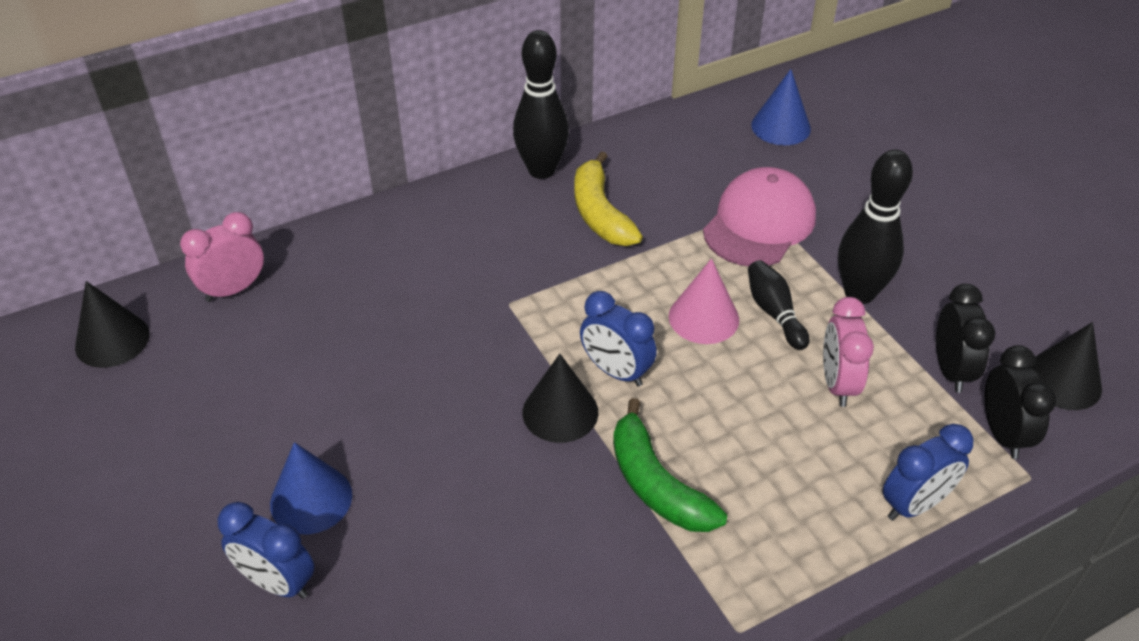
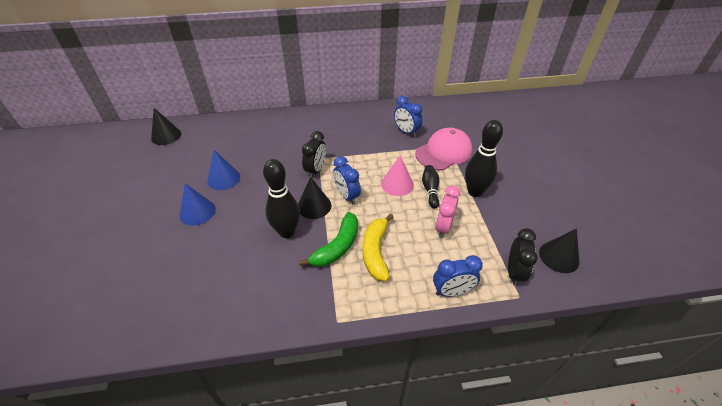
camera: 20 degrees right, 0 degrees up
(233, 289) = (219, 128): pink clock -> none
(277, 582) = (165, 240): blue clock -> blue clock (406, 132)
(541, 170) = (361, 111): black bowling pin -> black bowling pin (287, 232)
(600, 213) = (376, 133): yellow banana -> yellow banana (376, 251)
(656, 484) = (337, 246): green banana -> green banana turned 135 degrees counterclockwise
(781, 127) = (475, 116): blue cone -> blue cone (223, 178)
(951, 370) = (502, 236): black clock -> black clock (316, 170)

